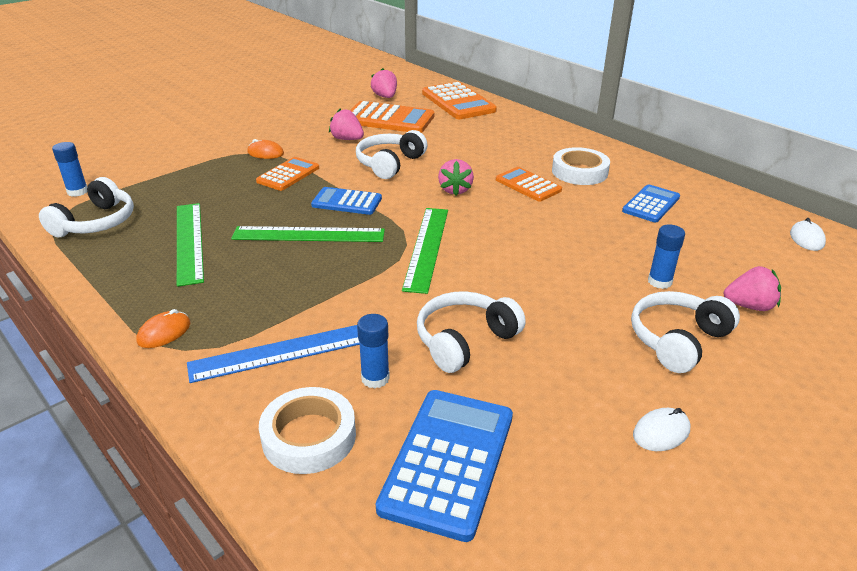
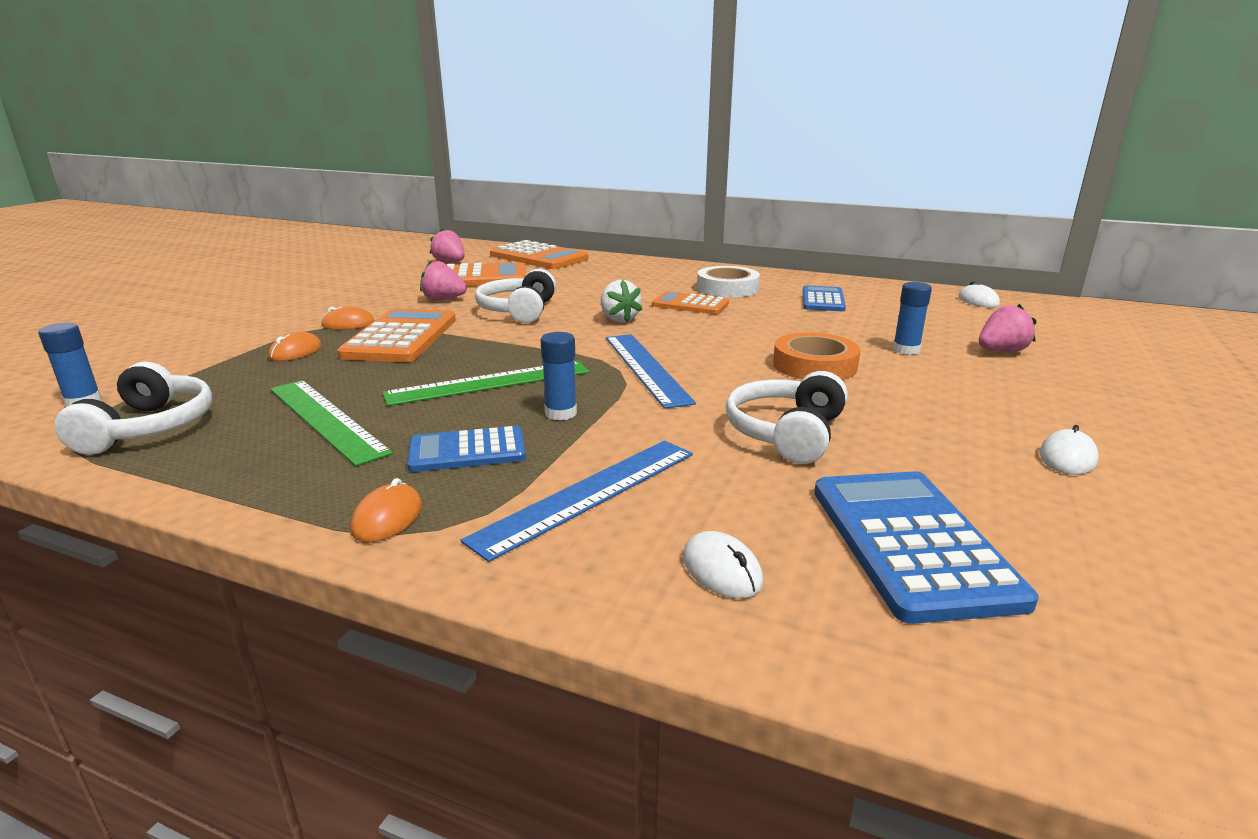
camera: 25 degrees left, 10 degrees down
(215, 174) = (296, 352): none -> orange mouse
(288, 175) = (400, 337): orange calculator -> orange calculator, size x1.62
(309, 436) = (721, 570): white tape -> white mouse
(347, 202) = (504, 348): blue calculator -> blue calculator (467, 451)
(375, 378) = (731, 491): blue glue stick -> blue glue stick (560, 413)
(426, 247) = (646, 368): green ruler -> blue ruler
(455, 190) = (619, 319): pink strawberry -> white strawberry
(560, 278) = (814, 365): none -> orange tape
(677, 340) = (980, 387): white headphones -> none

